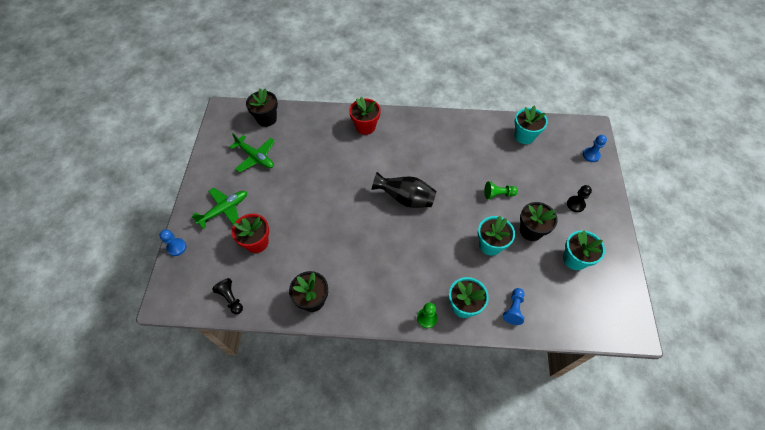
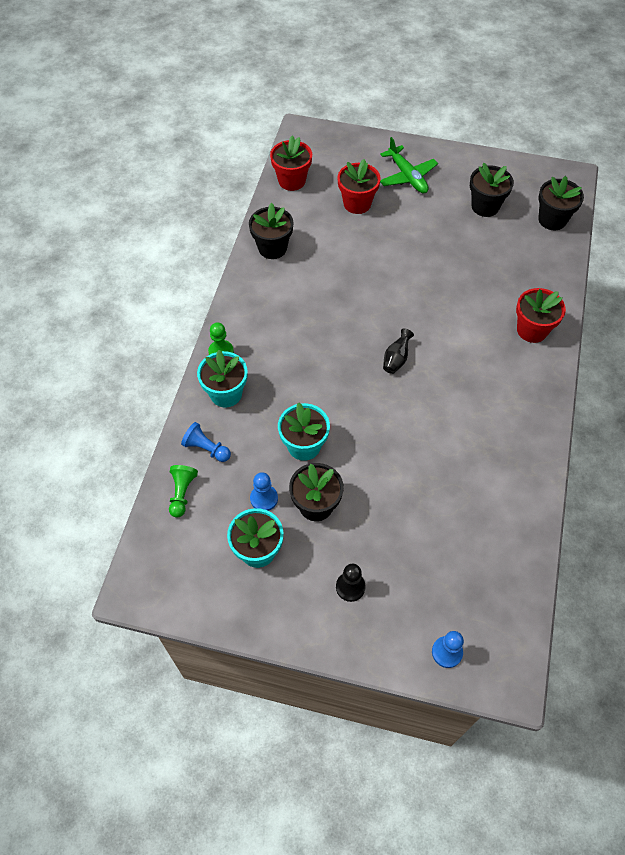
camera: 100 degrees right, 0 degrees up
(177, 247) = (364, 138): blue pawn -> blue pawn (264, 498)
(231, 298) = (292, 181): black pawn -> red flower pot
(255, 157) = (485, 206): green plane -> black flower pot
(405, 198) = (396, 359): black vase -> black vase, size x0.53
(498, 194) = (386, 478): green pawn -> green pawn (182, 493)
(524, 136) = (499, 552): turquoise flower pot -> none

